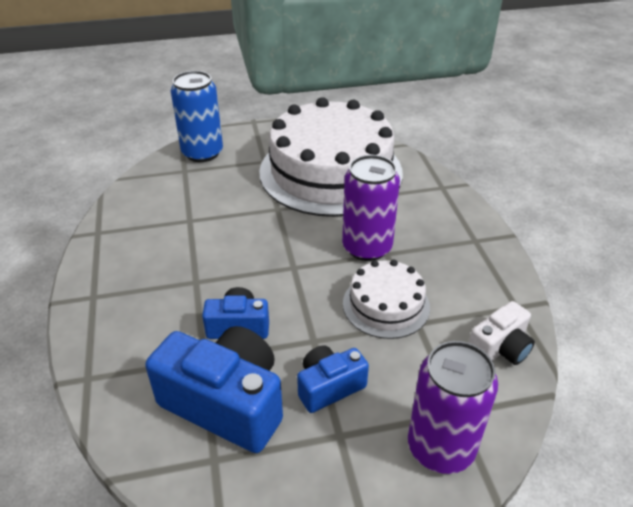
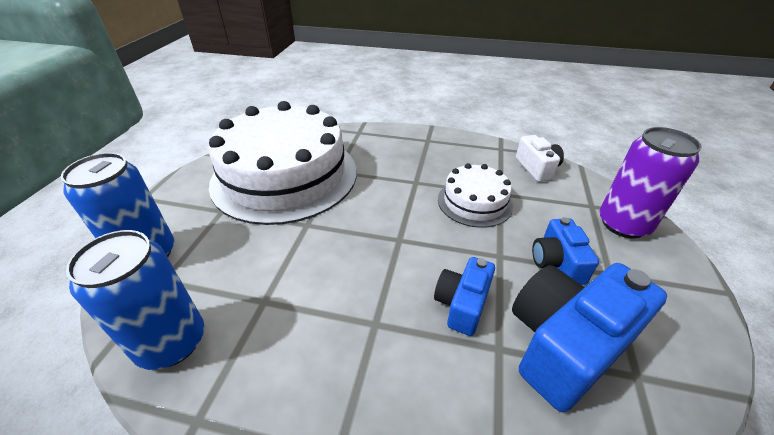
camera: 65 degrees left, 0 degrees up
(141, 198) = (172, 342): none -> blue can
(367, 247) = (402, 189): purple can -> none

